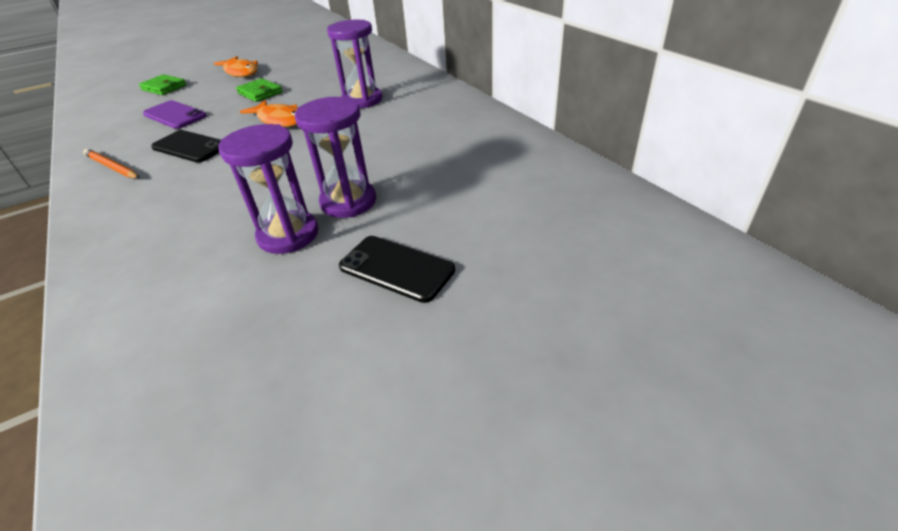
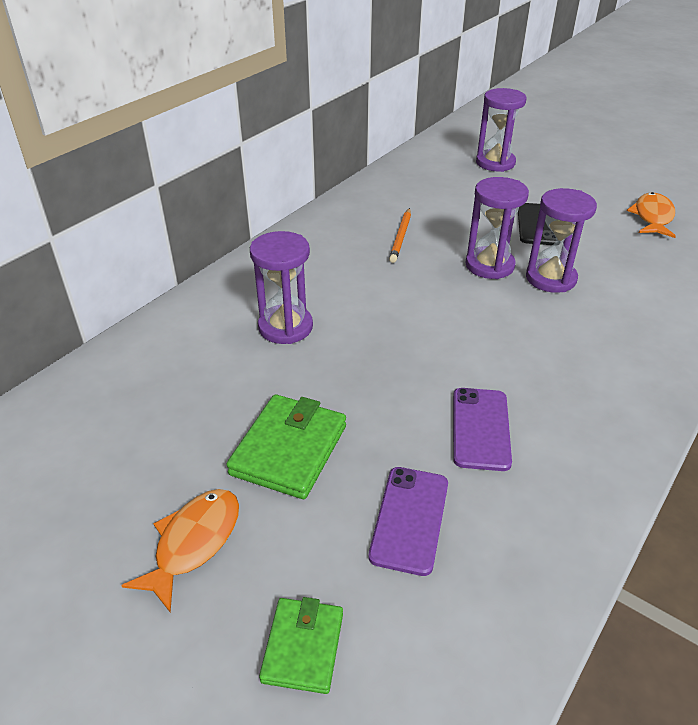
camera: 115 degrees left, 0 degrees up
(112, 167) = (573, 479): orange pencil -> orange pencil (401, 237)
(190, 147) = (480, 428): black phone -> purple phone
(260, 93) = (289, 450): green wallet -> green wallet, size x1.58
(279, 120) = (370, 378): orange fish -> orange fish (652, 217)
(614, 294) = (495, 163): none -> purple hourglass

